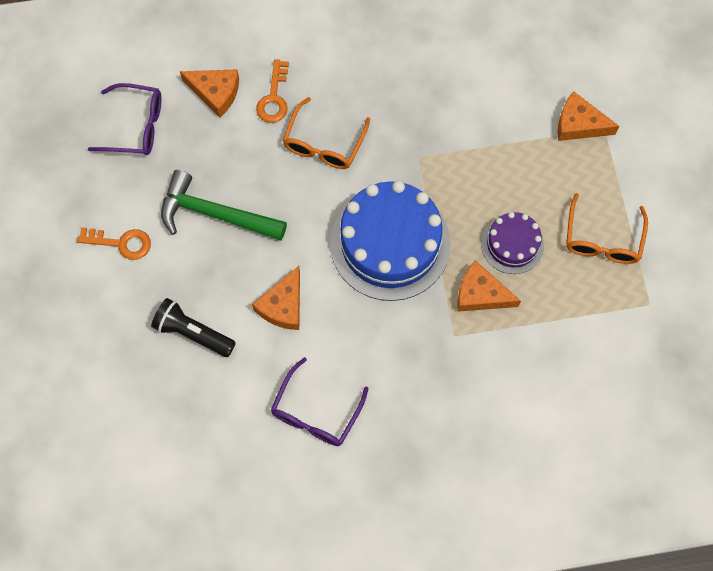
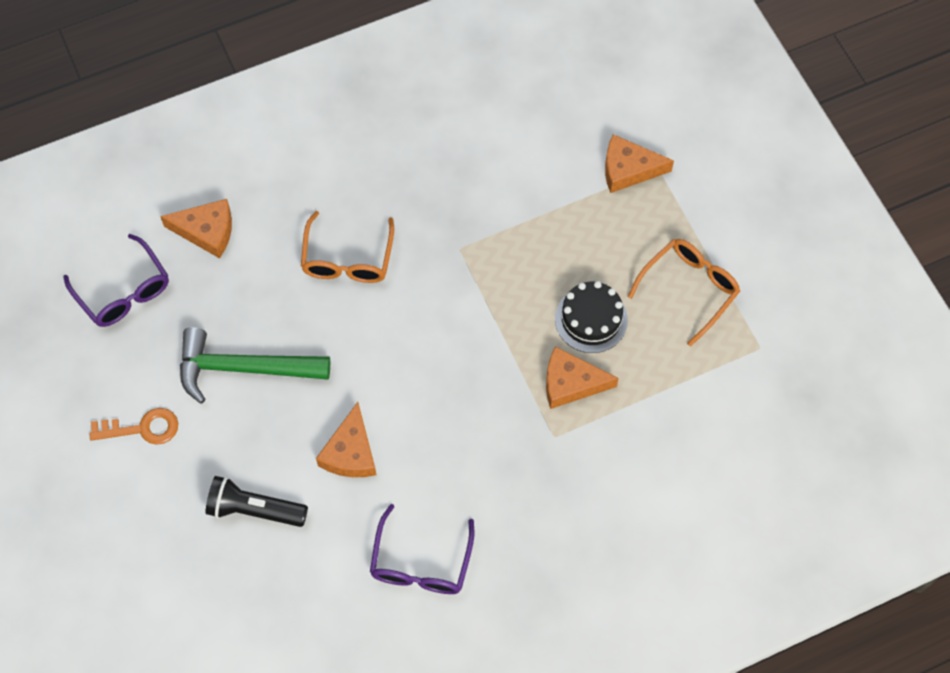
camera: 15 degrees left, 5 degrees down
(135, 126) = (123, 291): purple glasses -> purple glasses turned 60 degrees clockwise
(274, 98) = (276, 221): orange key -> none
(390, 243) = (453, 352): blue cake -> none
(512, 244) = (591, 319): purple cake -> black cake
(602, 239) = (689, 289): orange glasses -> orange glasses turned 135 degrees counterclockwise

